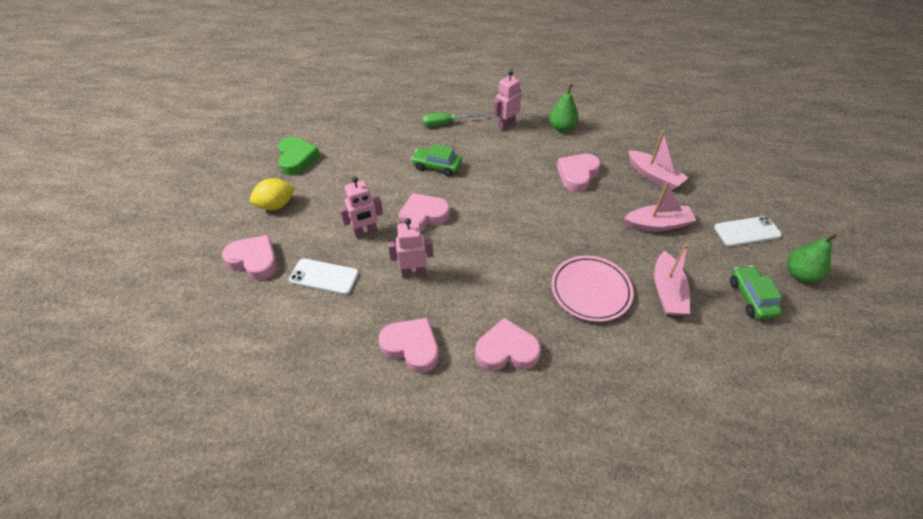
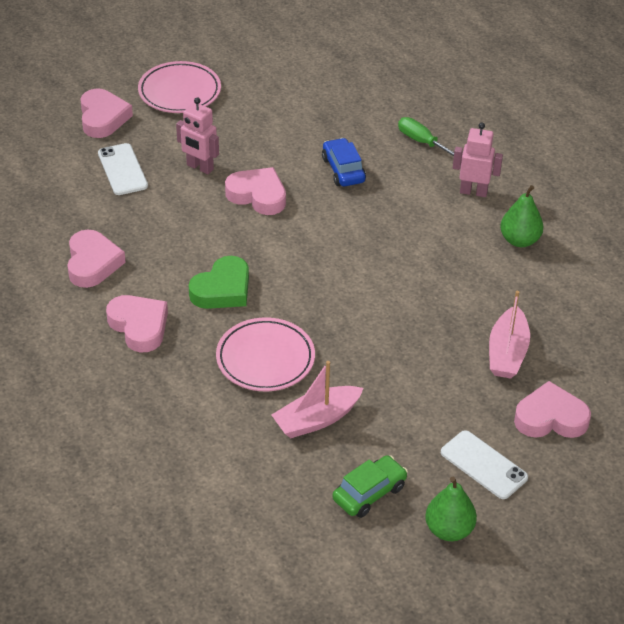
camera: 55 degrees right, 5 degrees down
(276, 205) = (179, 92): yellow lemon -> pink plate
(297, 159) = (254, 69): green heart -> green heart (222, 289)
(413, 272) = (178, 224): pink robot -> none
(437, 166) = (343, 170): green car -> blue car
(577, 175) = (442, 285): pink heart -> pink heart (550, 418)
(657, 224) = (419, 381): pink boat -> none

